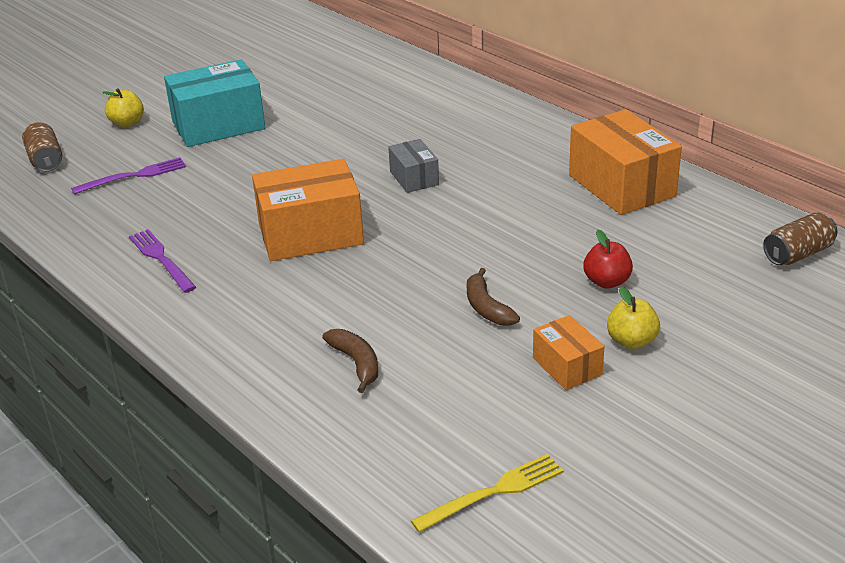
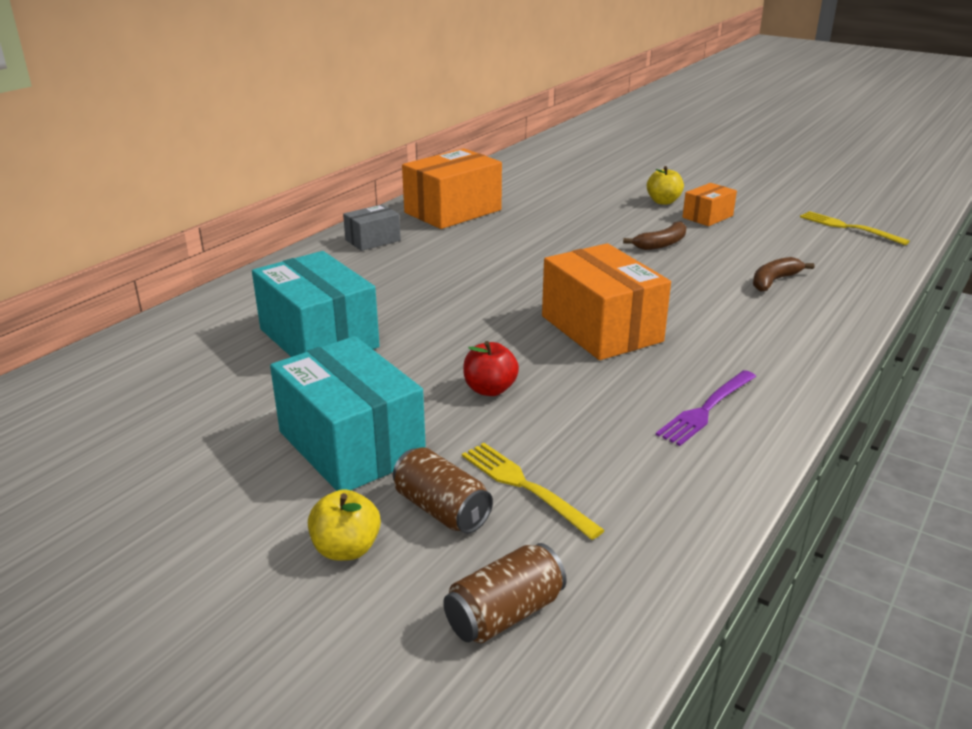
camera: 105 degrees left, 5 degrees down
(134, 176) = (525, 486): purple fork -> yellow fork
(362, 115) = (318, 338): none -> turquoise box
(414, 178) = (466, 291): grey box -> grey box (373, 240)
(607, 282) = (598, 210): red apple -> red apple (490, 389)
(798, 254) = (528, 165): brown can -> brown can (441, 510)

